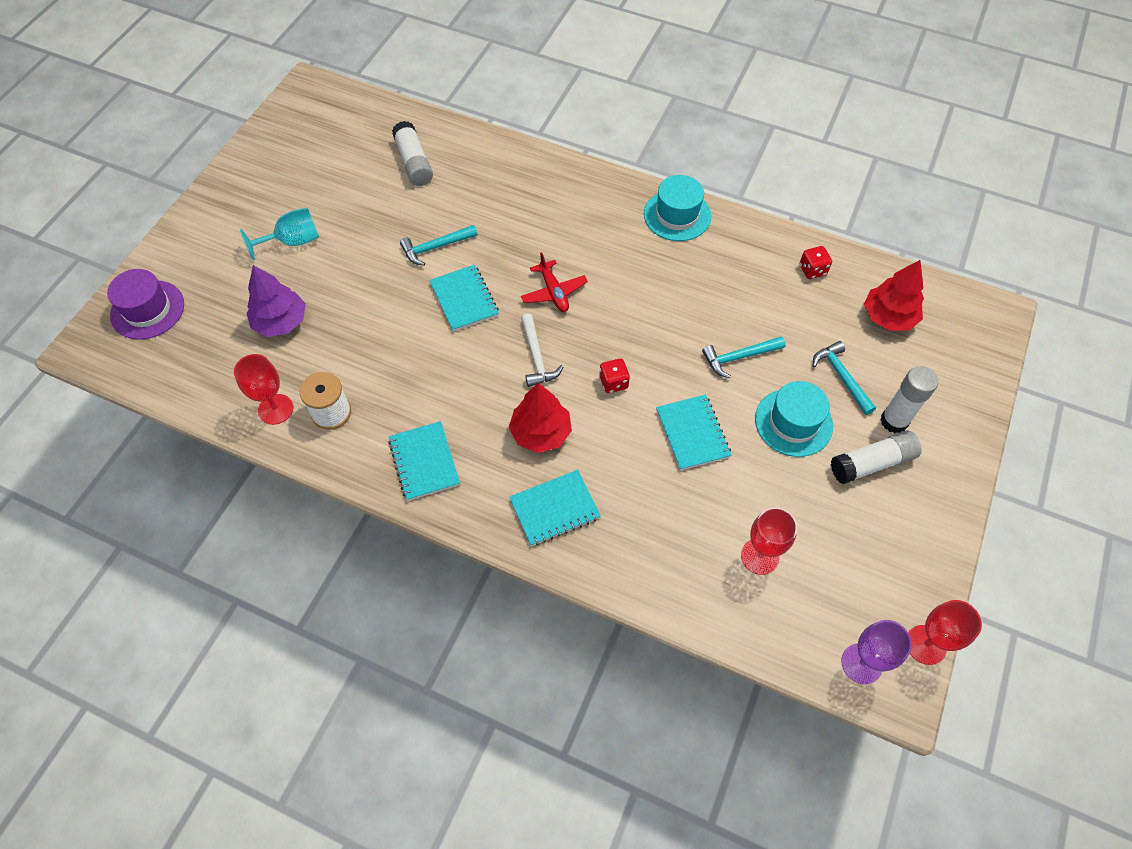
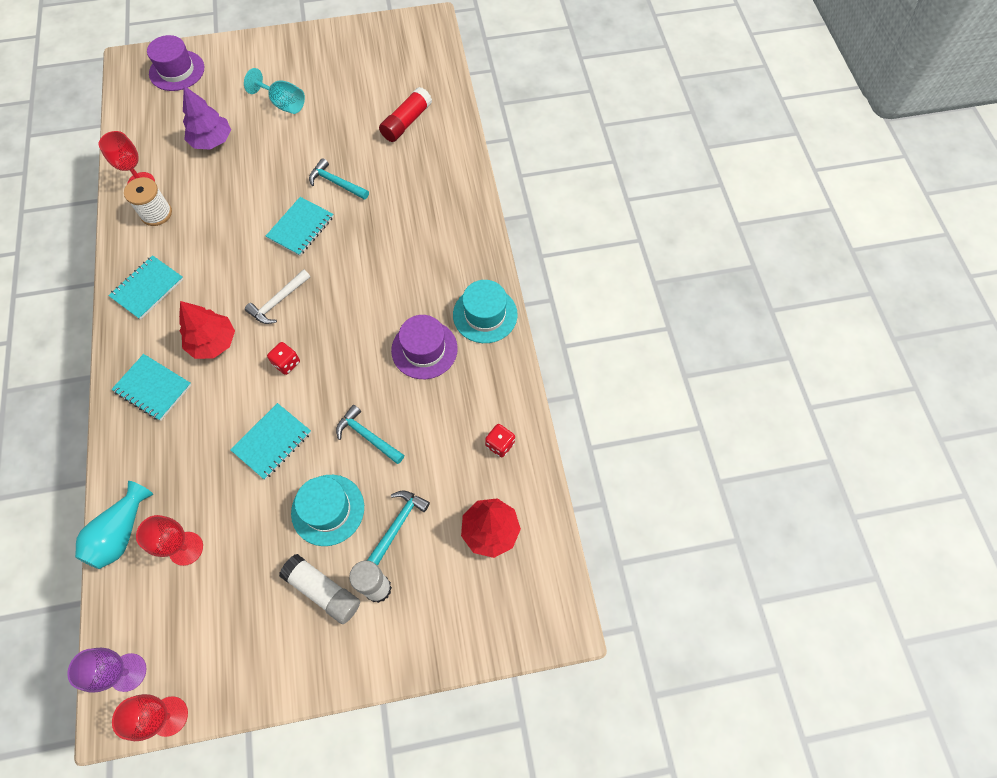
camera: 55 degrees right, 5 degrees up
(414, 162) = (406, 122): white glue stick -> red glue stick
(554, 292) = (346, 277): red plane -> none
(679, 273) = (424, 349): none -> purple hat
(705, 608) = (121, 533): none -> turquoise vase

